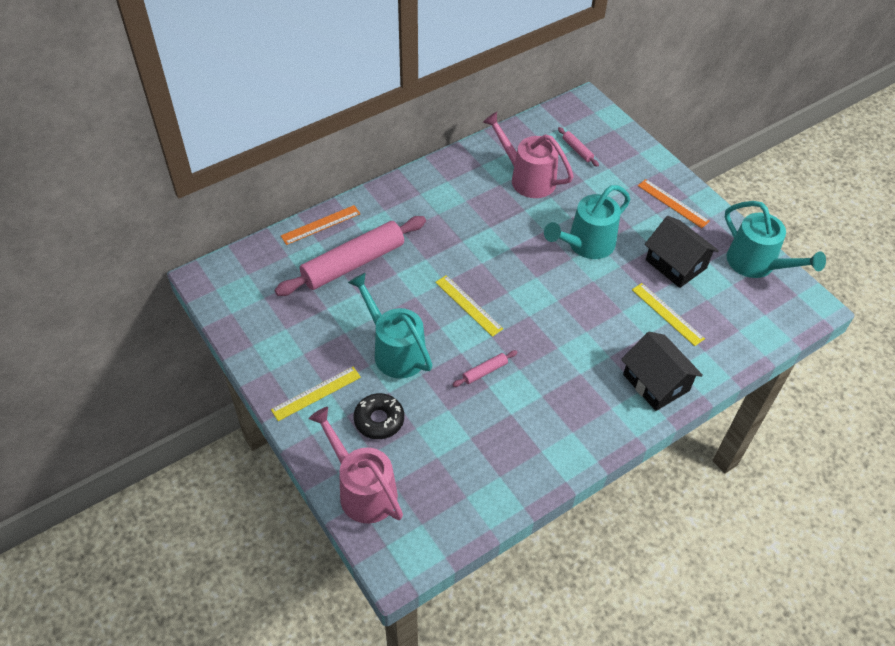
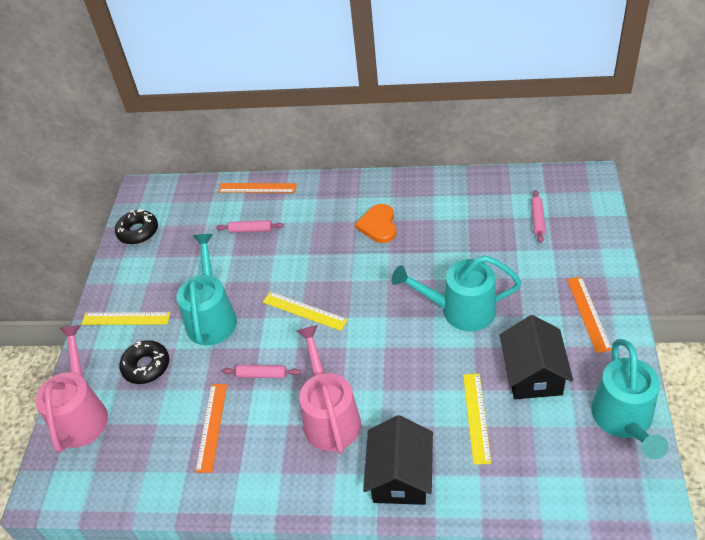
camera: 45 degrees right, 5 degrees down
(243, 315) = (138, 231): none -> black donut
(353, 263) = (251, 230): pink rolling pin -> pink rolling pin, size x0.41
(460, 209) = (378, 225): none -> orange heart
(468, 305) = (304, 311): yellow ruler -> yellow ruler turned 60 degrees counterclockwise
(485, 432) = (211, 427): none -> orange ruler
(527, 178) = (464, 224): pink watering can -> pink watering can (329, 416)

